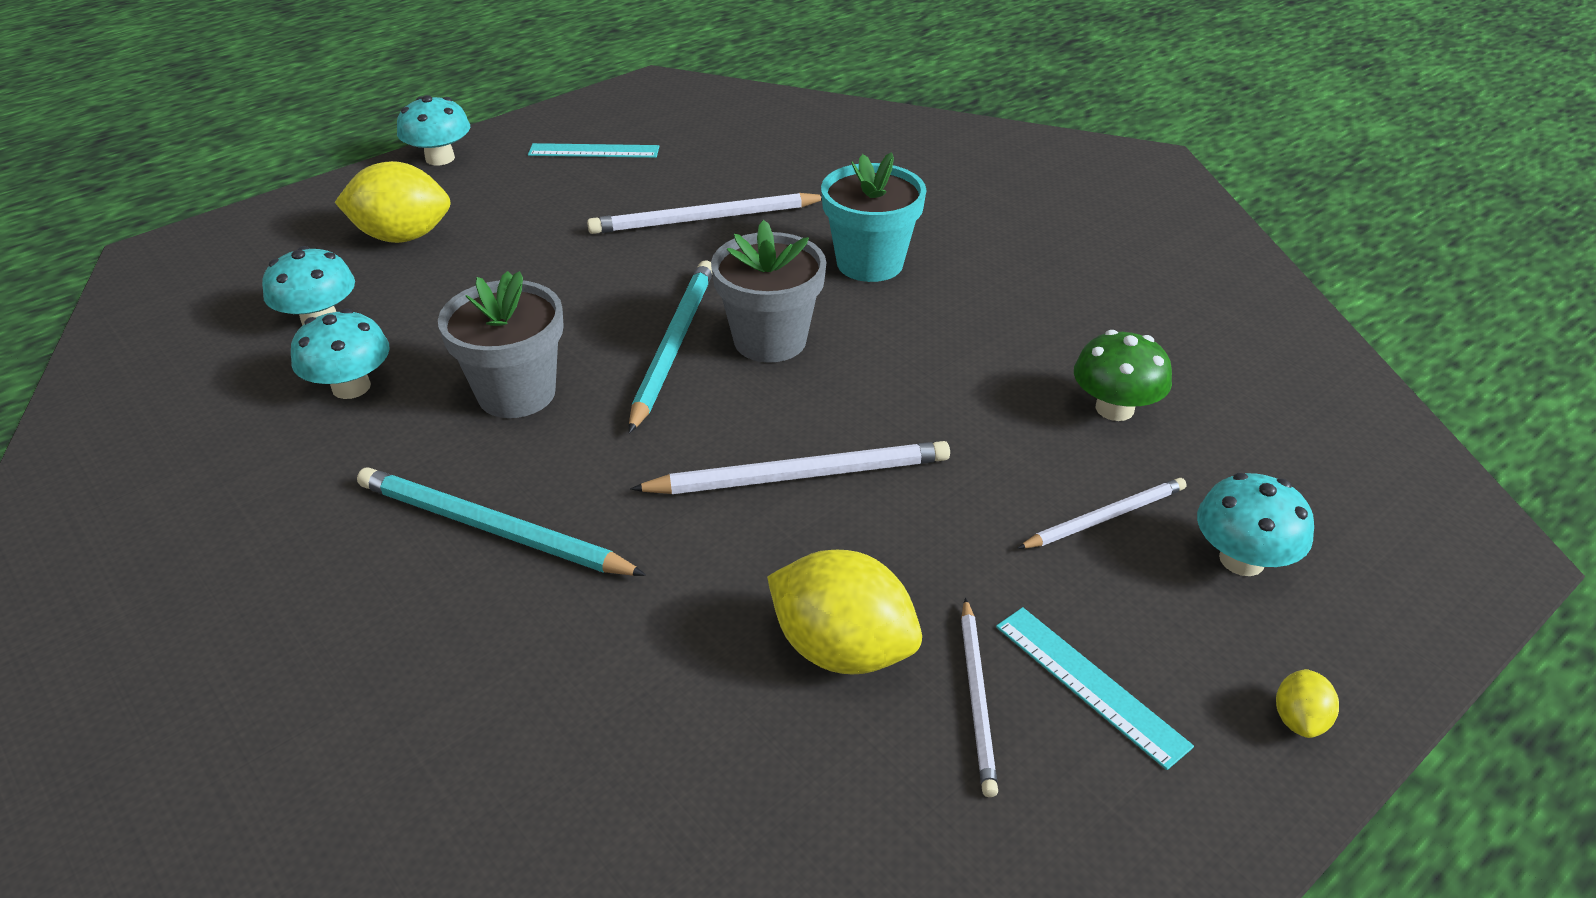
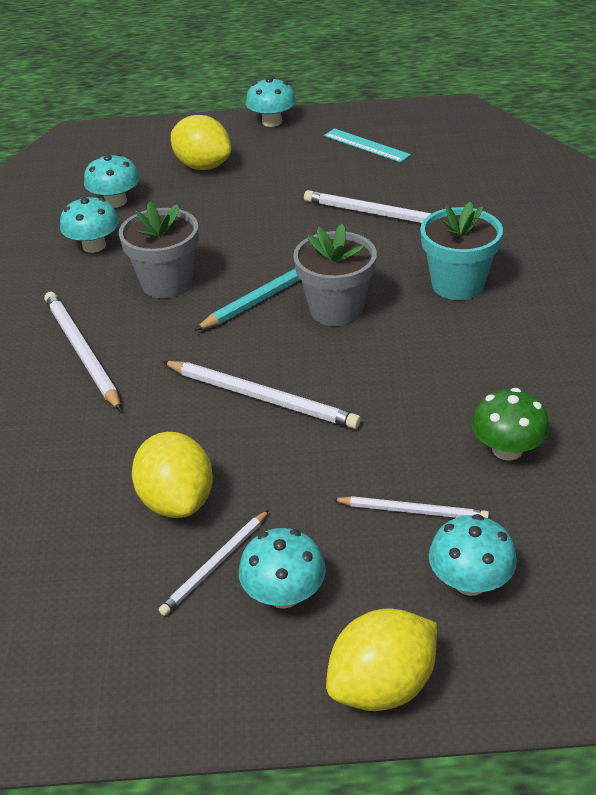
camera: 40 degrees right, 0 degrees up
(492, 528) = (82, 351): turquoise pencil -> white pencil
(1089, 684) = (284, 594): turquoise ruler -> turquoise mushroom
(1299, 720) = (382, 685): yellow lemon -> yellow lemon, size x2.16

